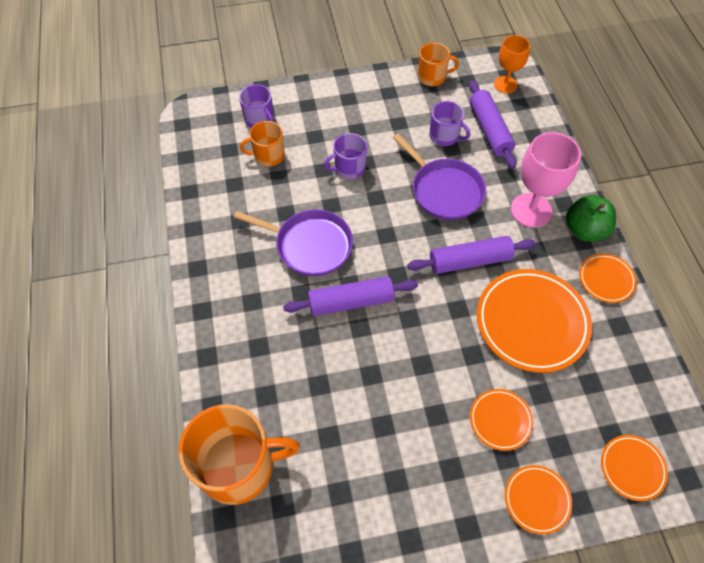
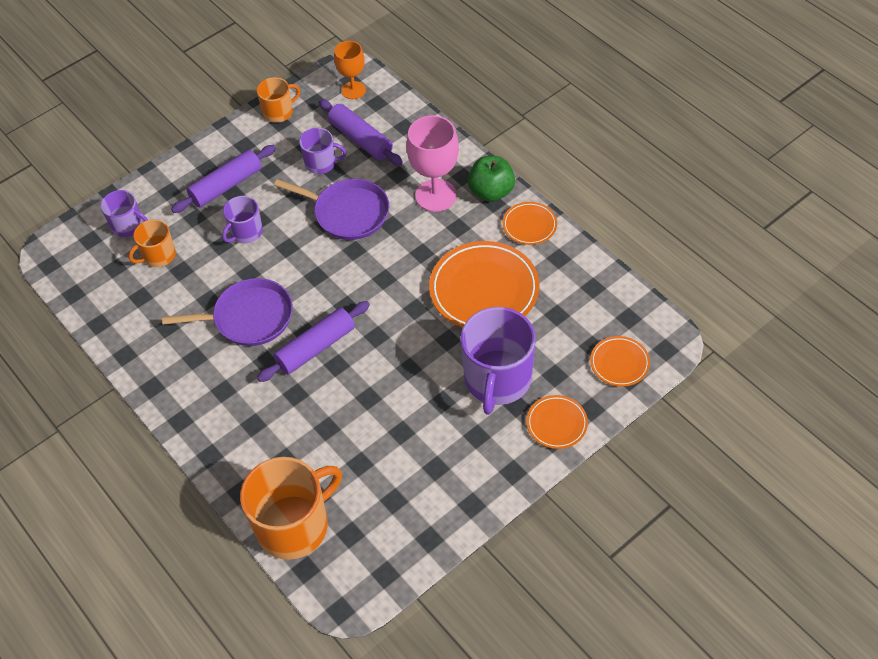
camera: 25 degrees left, 5 degrees down
(469, 261) = (404, 264): purple rolling pin -> purple rolling pin (226, 186)
(500, 420) = (497, 379): orange plate -> purple mug

